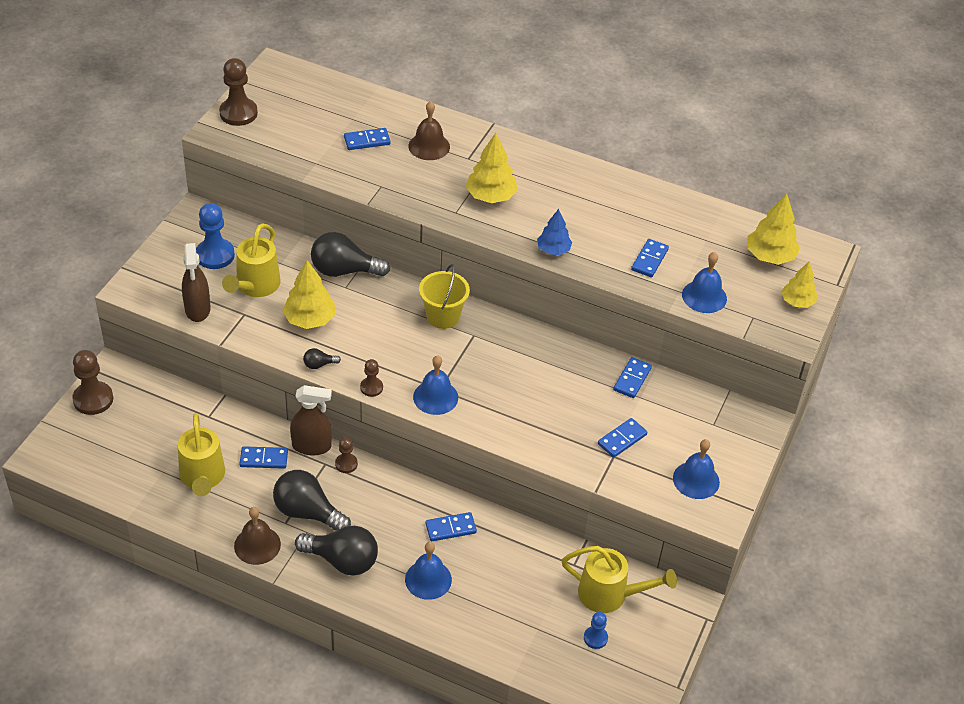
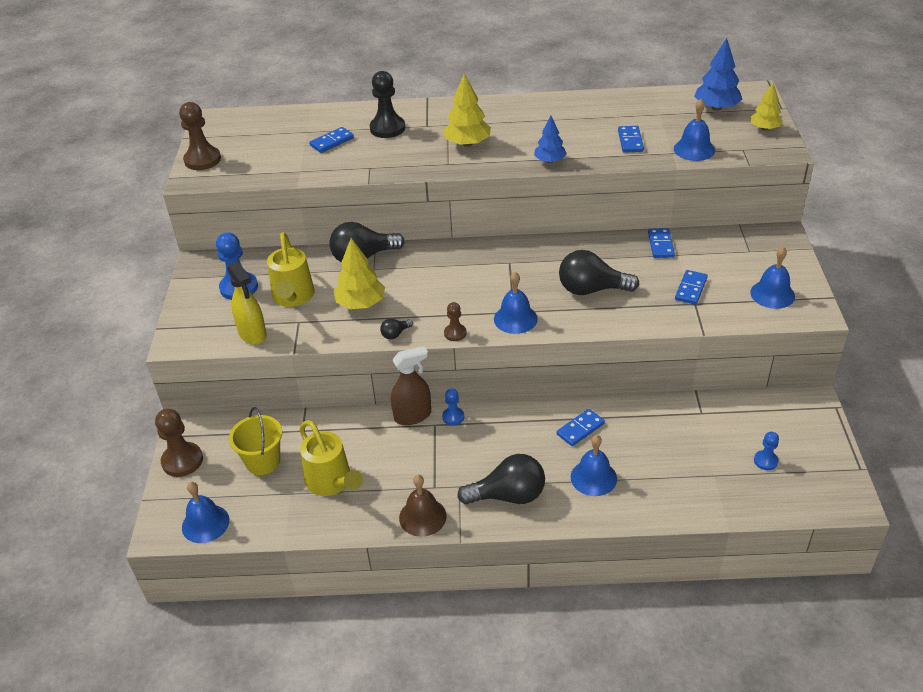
camera: 20 degrees left, 5 degrees down
(79, 466) = (205, 523): none -> blue bell
(197, 309) = (252, 334): brown spray bottle -> yellow spray bottle
(264, 459) = (377, 443): blue domino -> none
(307, 512) = (448, 470): black light bulb -> black light bulb (591, 289)
(346, 464) = (453, 417): brown pawn -> blue pawn
(429, 146) = (387, 128): brown bell -> black pawn
(443, 316) = (473, 259): yellow bucket -> yellow bucket (263, 461)
(610, 595) = (748, 423): yellow watering can -> none
(770, 256) = (716, 108): yellow tree -> blue tree

